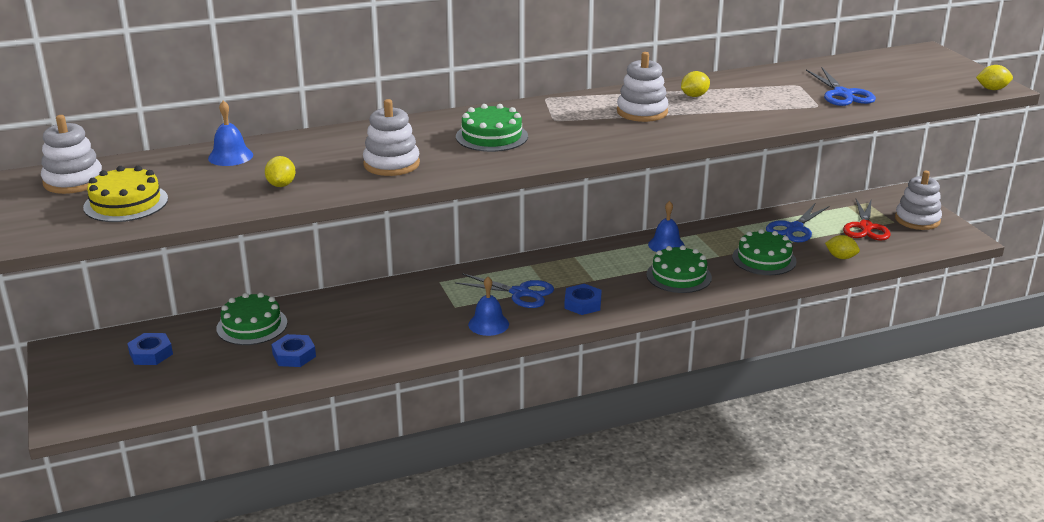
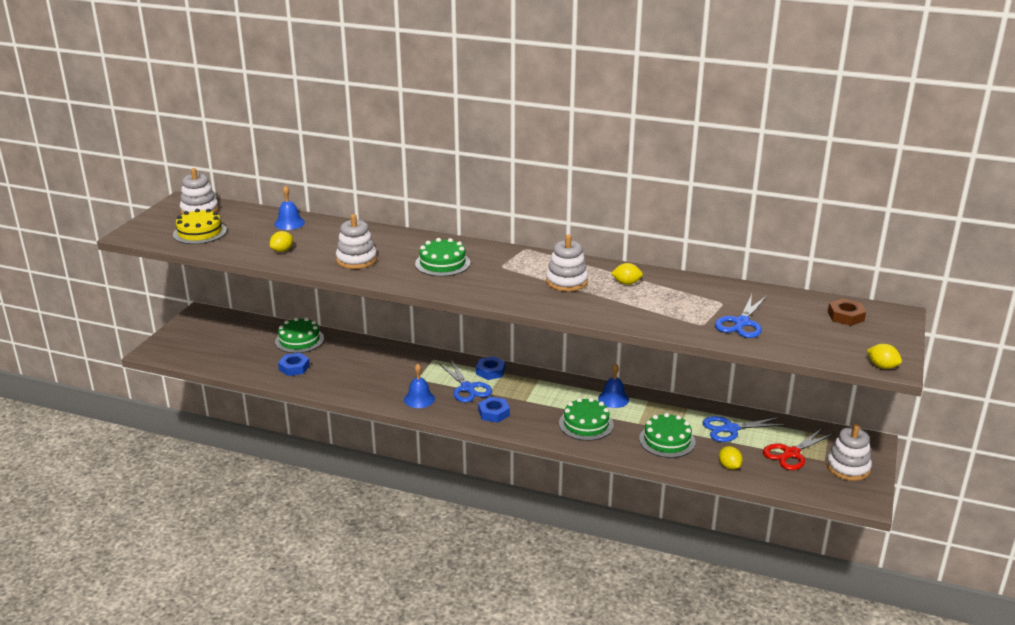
camera: 40 degrees right, 0 degrees up
(151, 354) = (233, 334): blue nut -> blue nut (490, 371)
(899, 64) = (845, 316): none -> brown nut

